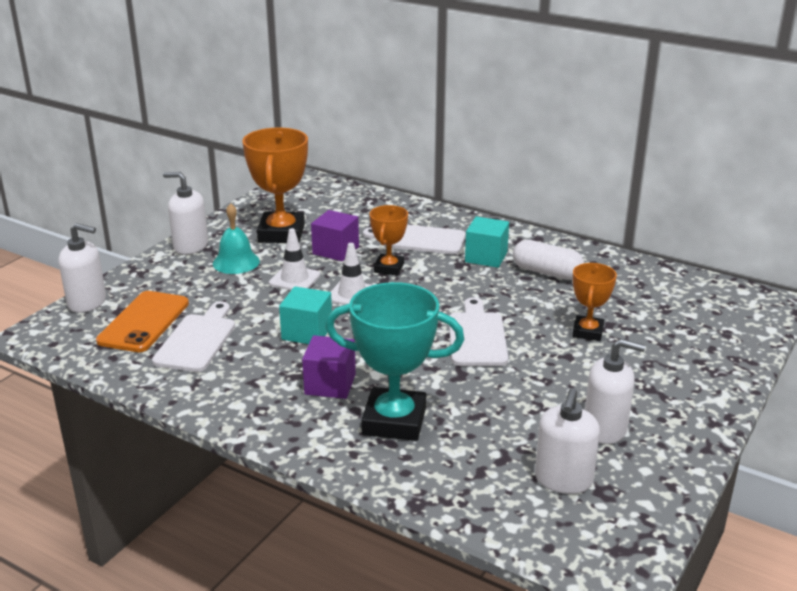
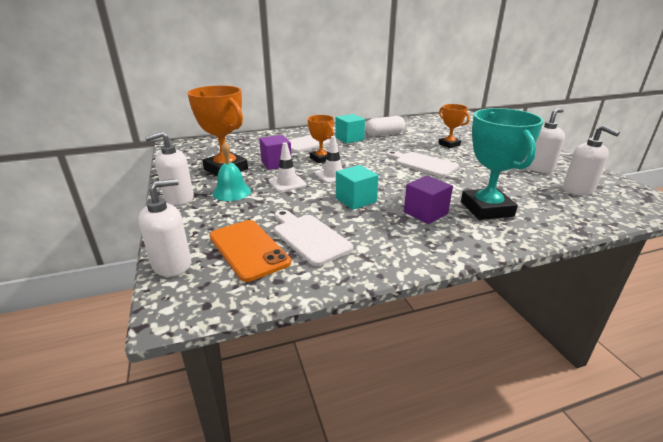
camera: 50 degrees left, 0 degrees up
(394, 421) = (486, 209): turquoise trophy -> turquoise trophy turned 60 degrees counterclockwise

